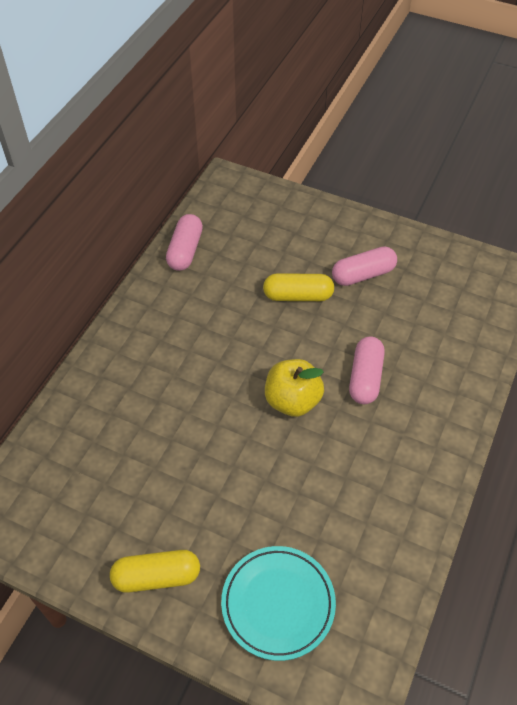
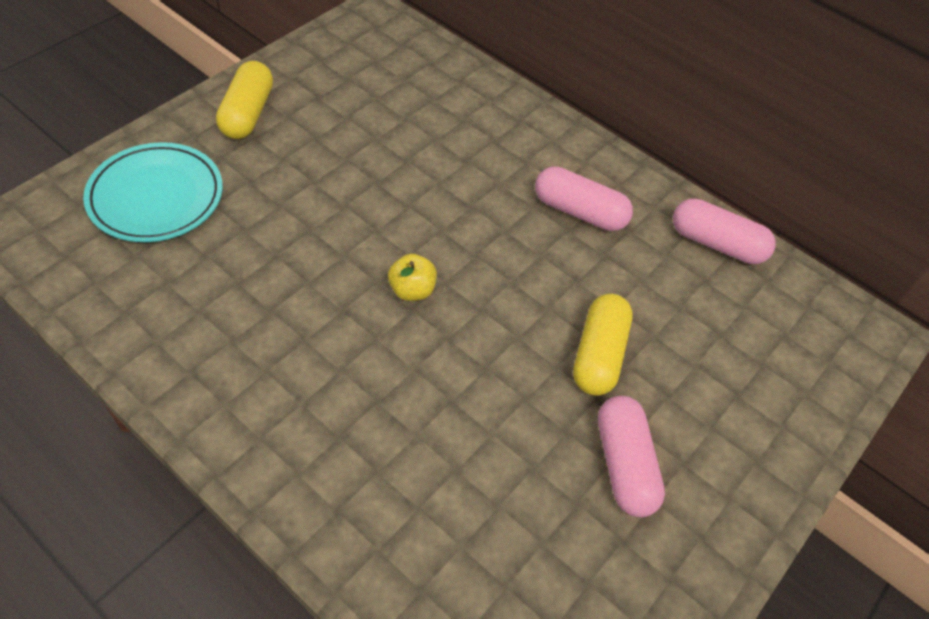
camera: 100 degrees right, 0 degrees up
(292, 401) = (412, 290): yellow apple -> yellow apple, size x0.58
(365, 378) = (416, 390): pink capsule -> pink capsule (579, 211)

